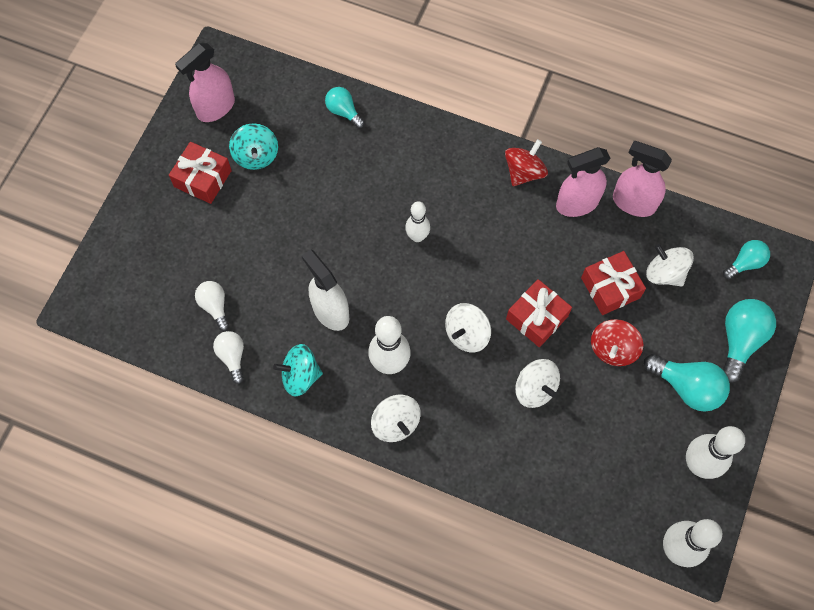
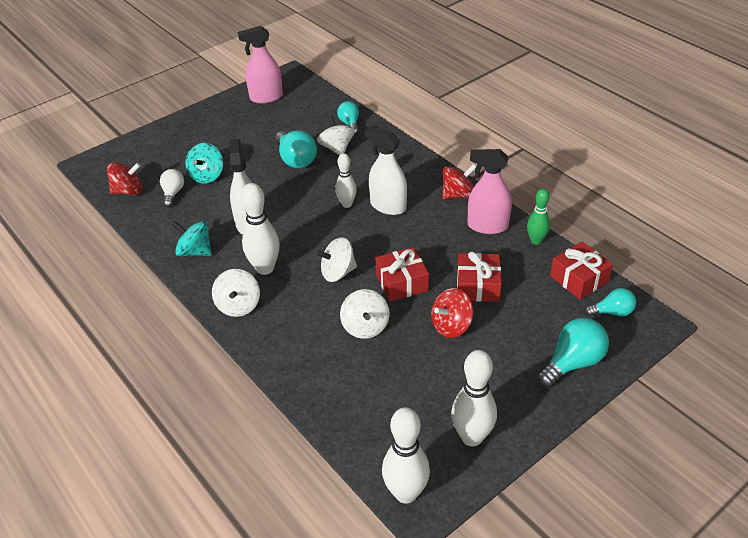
camera: 30 degrees right, 25 degrees down
(160, 326) = (128, 191): none -> red spinning top
(203, 178) = (226, 128): red gift -> red gift (579, 279)
(232, 357) = (159, 224): white light bulb -> none
(256, 155) = (271, 127): turquoise spinning top -> turquoise spinning top (207, 175)
(462, 220) = (388, 206): none -> white spray bottle
(633, 203) = (536, 241): pink spray bottle -> green bowling pin
(665, 273) = (533, 293): white spinning top -> white spinning top (337, 148)
(687, 387) = (500, 377): turquoise light bulb -> turquoise light bulb (296, 160)

